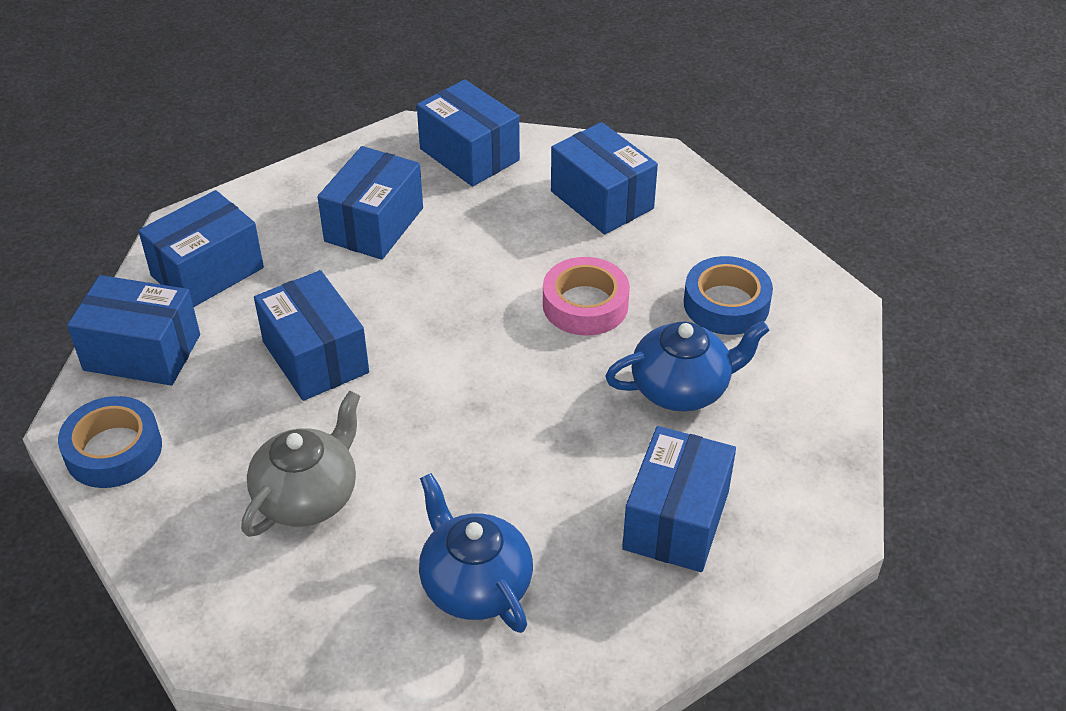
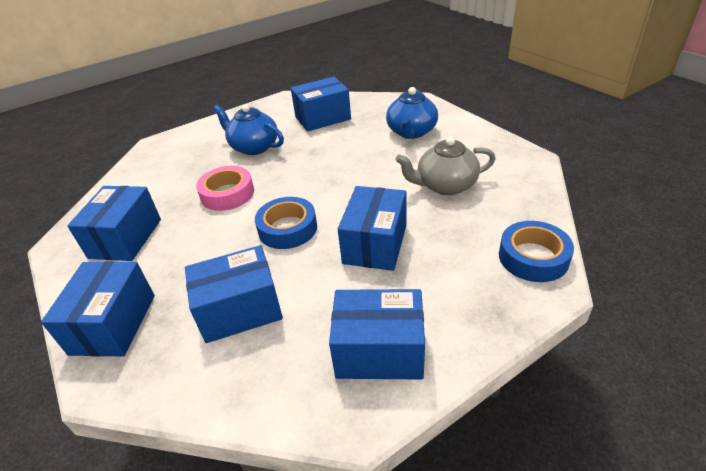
camera: 130 degrees left, 5 degrees down
(142, 352) = (475, 312): blue box -> none
(726, 304) = (184, 163): blue tape -> blue tape (287, 228)

